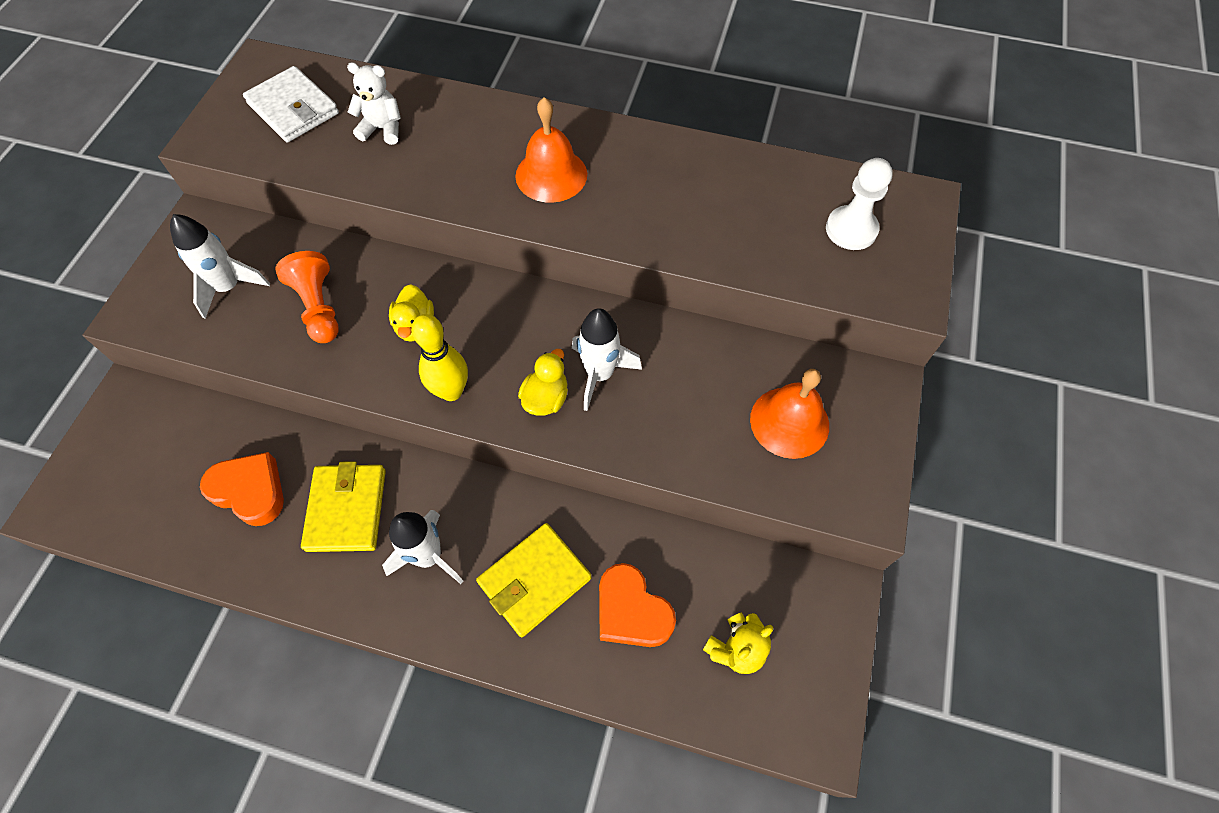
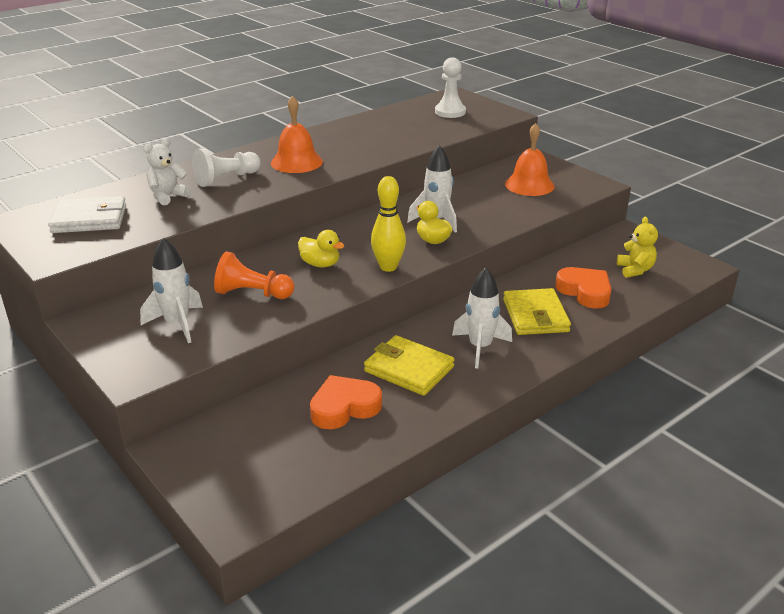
camera: 55 degrees left, 30 degrees down
(459, 145) = (226, 179): none -> white pawn
(631, 611) = (585, 292): orange heart -> orange heart turned 120 degrees counterclockwise

